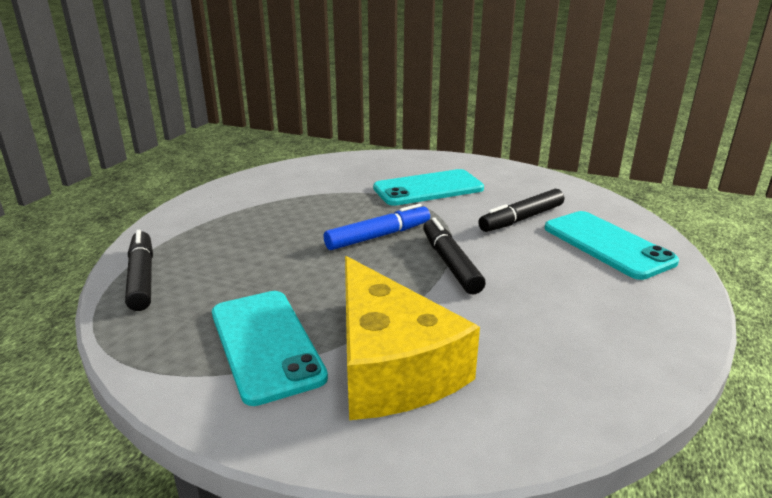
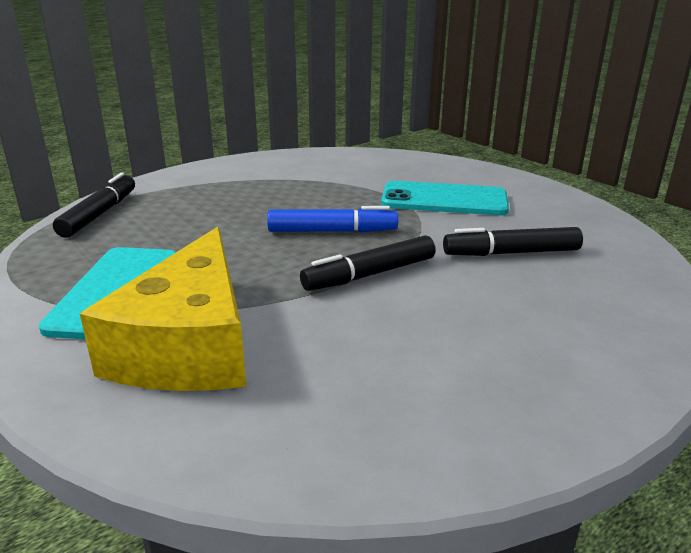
camera: 30 degrees right, 0 degrees up
(450, 263) = (370, 274): black marker -> black marker turned 135 degrees counterclockwise
(607, 244) = (586, 307): turquoise phone -> none

